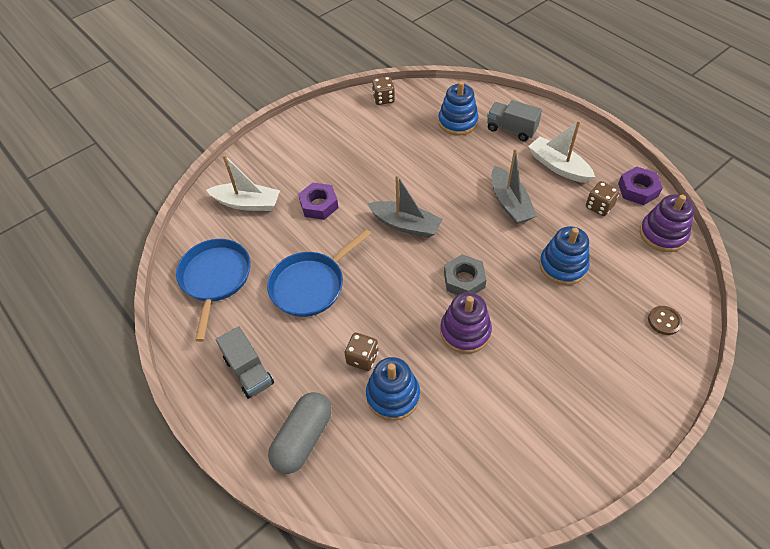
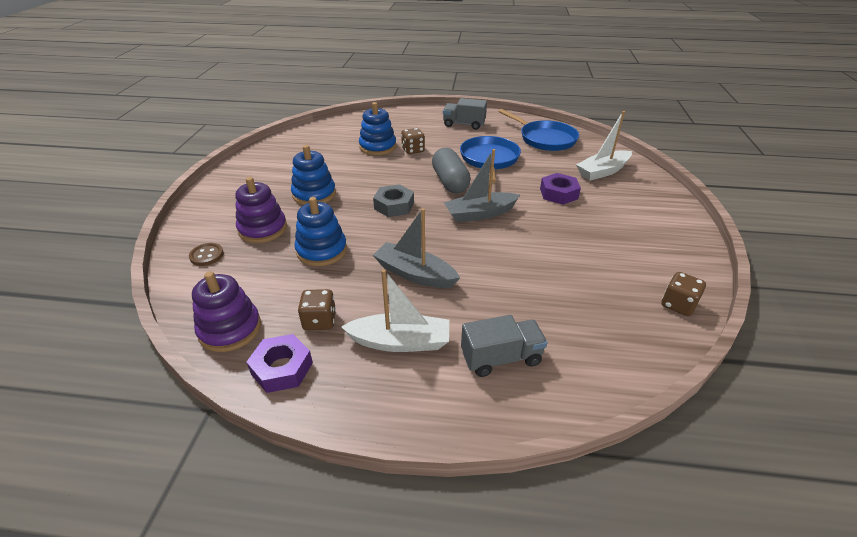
camera: 135 degrees right, 15 degrees down
(303, 438) = (404, 121): grey capsule -> grey capsule (450, 182)
(457, 122) = (568, 328): blue stacking toy -> blue stacking toy (314, 194)
(465, 331) = (364, 184): purple stacking toy -> purple stacking toy (263, 229)

